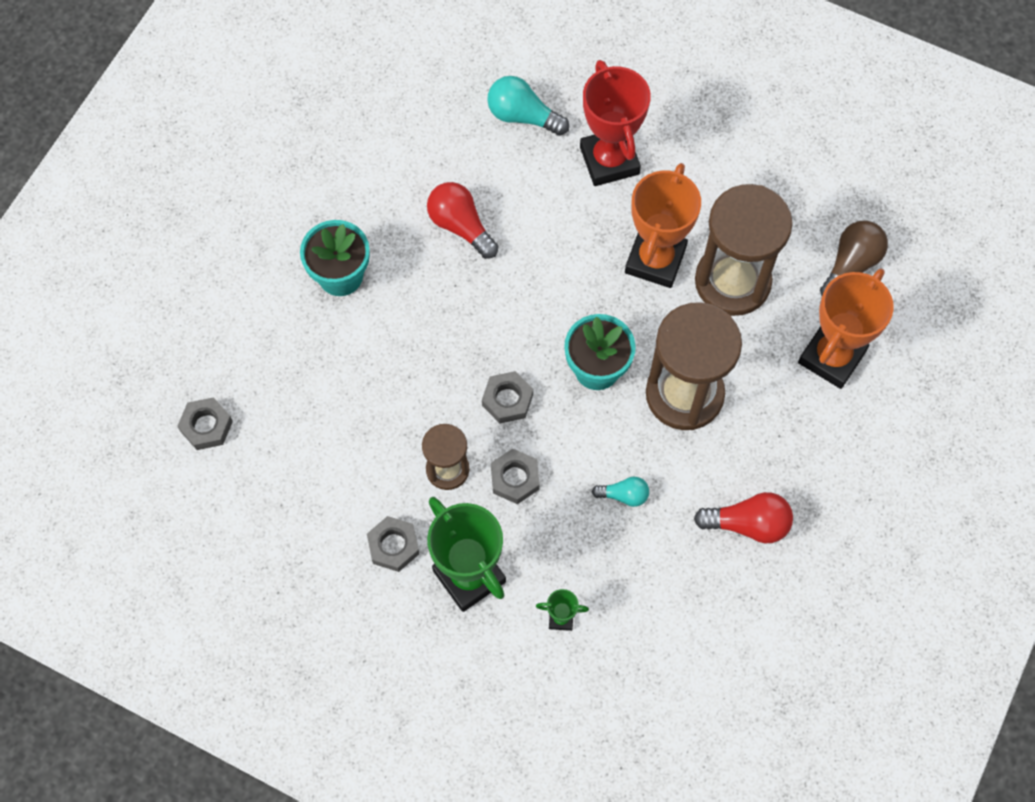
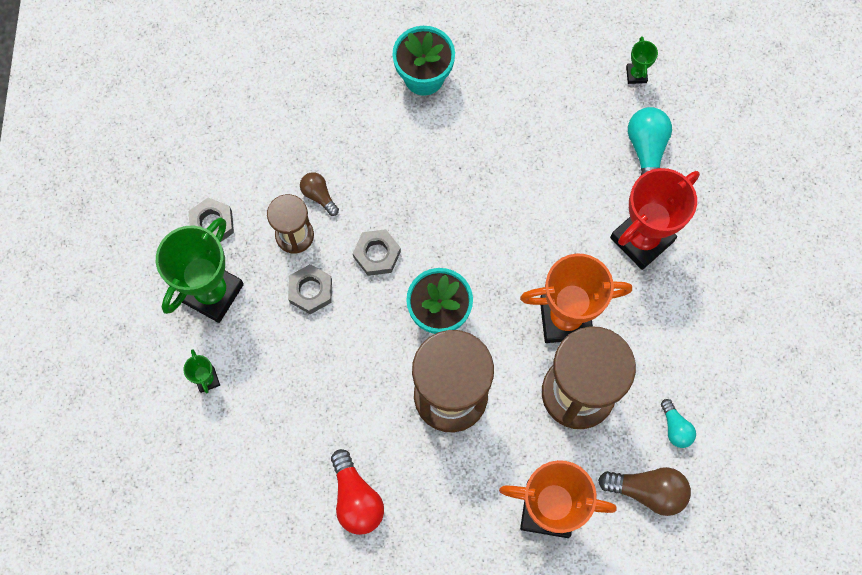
camera: 65 degrees right, 5 degrees up
(206, 426) = (249, 42): grey nut -> none
(416, 428) = (319, 196): none -> brown light bulb
(442, 89) = (636, 74): none -> green trophy
(461, 226) = (516, 147): red light bulb -> none
(623, 495) = (335, 384): turquoise light bulb -> turquoise light bulb (675, 428)

